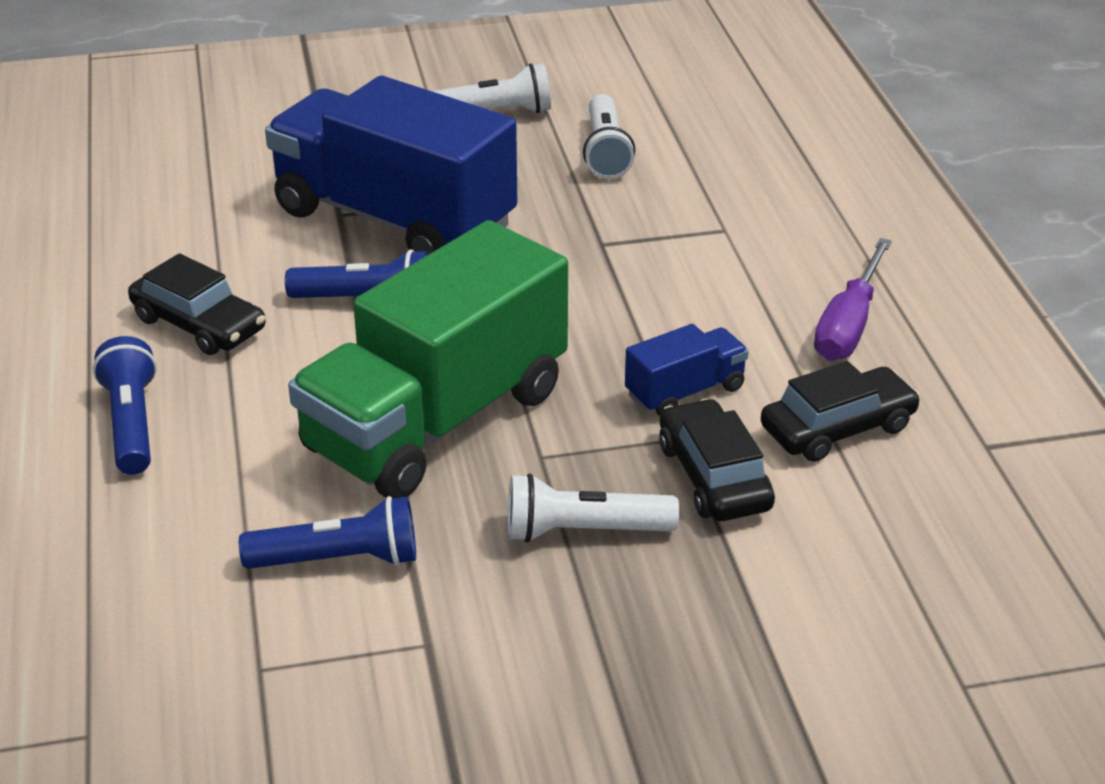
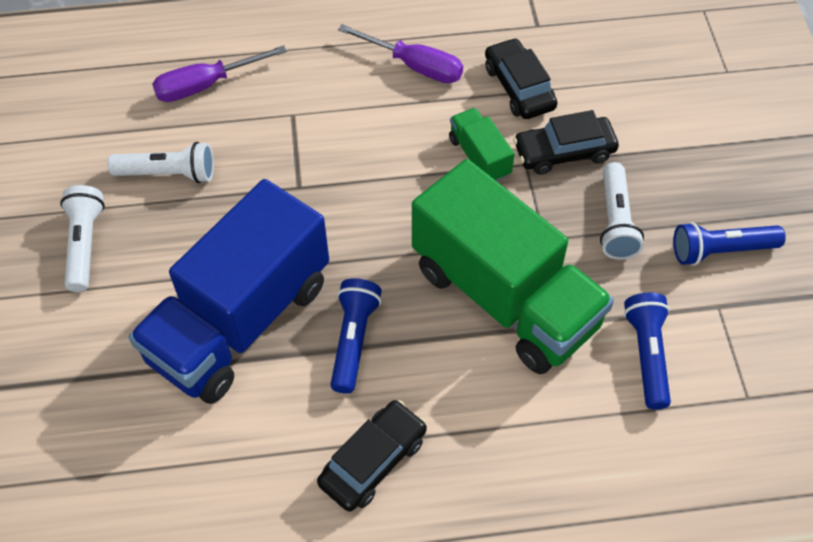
camera: 85 degrees left, 20 degrees up
(131, 423) = (500, 500): blue flashlight -> blue flashlight (720, 250)
(685, 392) = (479, 157): blue truck -> green truck
(756, 163) = (206, 85): none -> purple screwdriver

